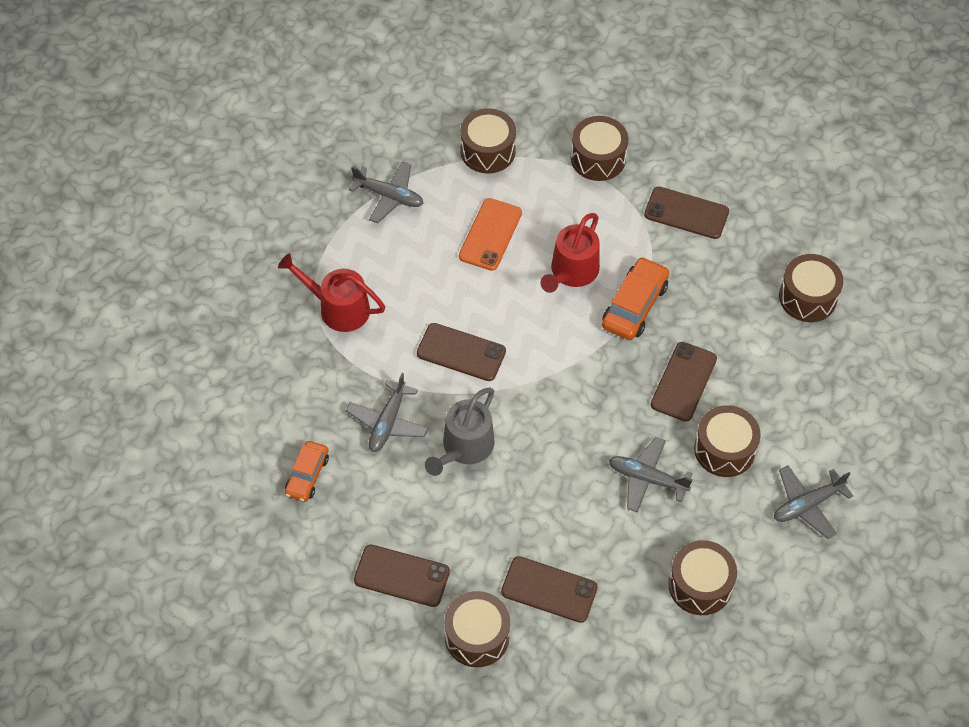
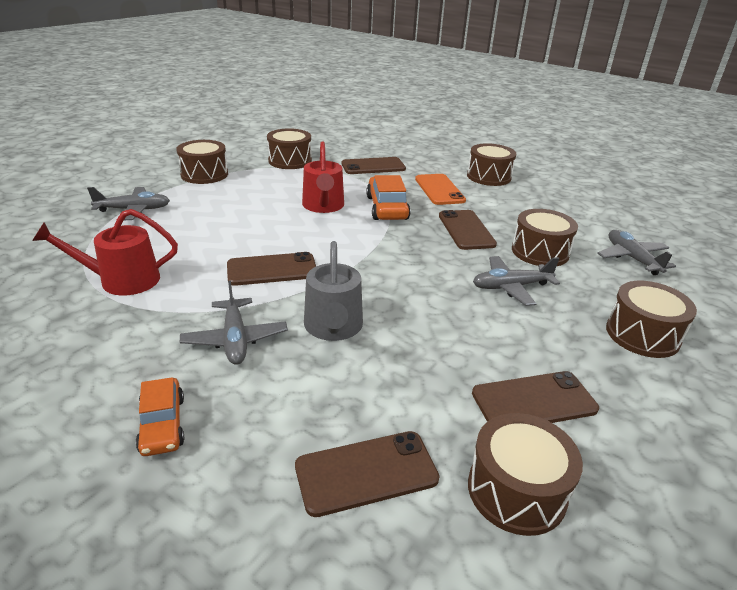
camera: 35 degrees left, 25 degrees down
(490, 234) = (240, 206): orange phone -> orange phone (439, 190)
(807, 505) = (632, 258): grey plane -> grey plane turned 135 degrees clockwise

